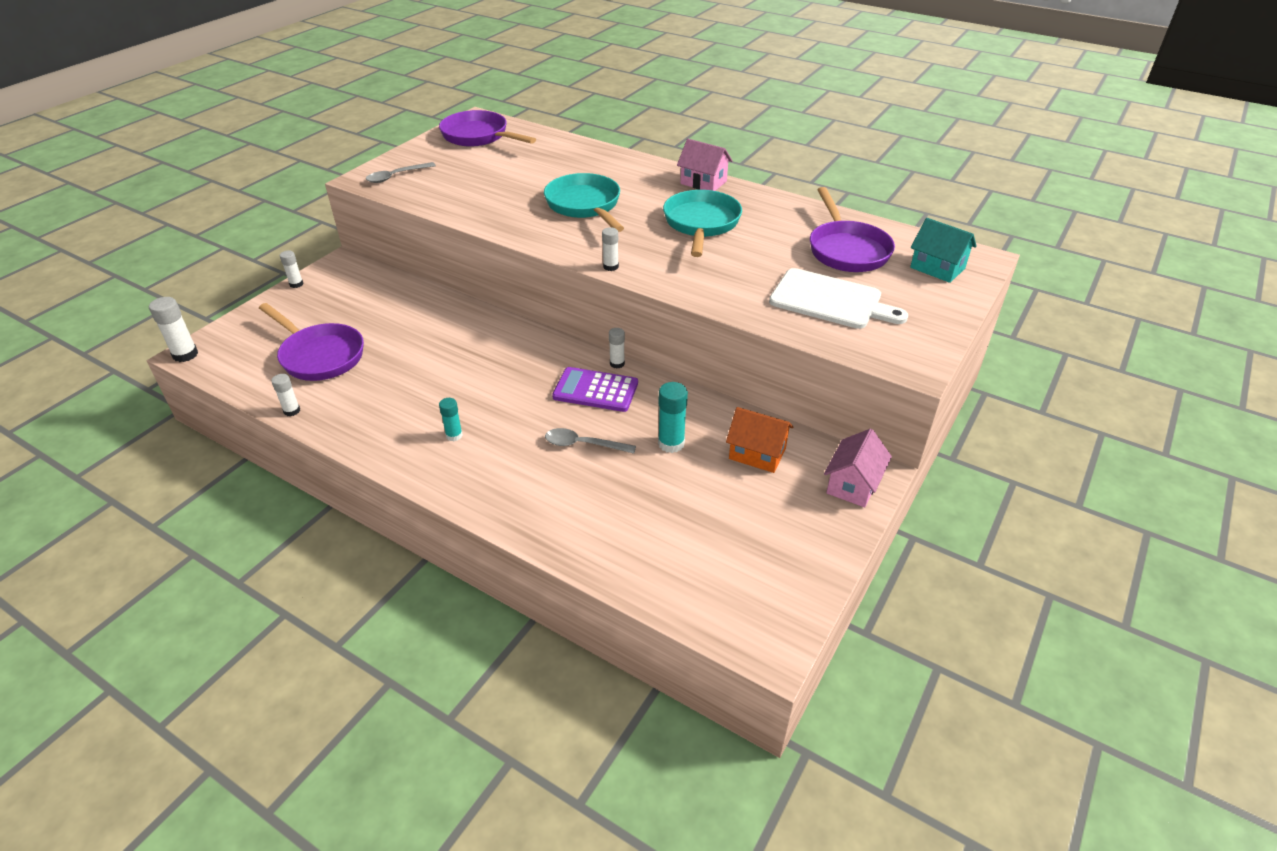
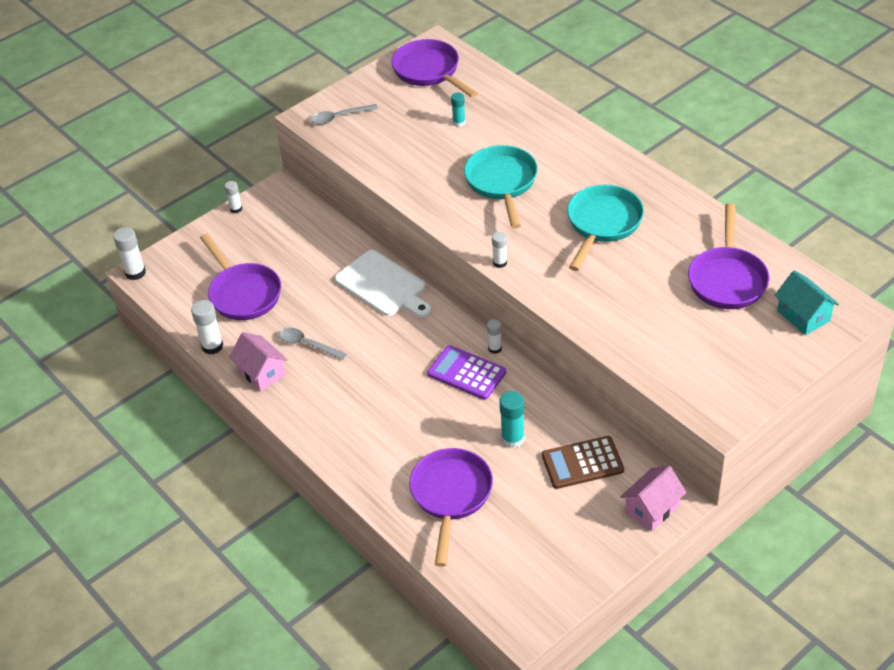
camera: 20 degrees right, 5 degrees up
(292, 411) = (212, 346): white glue stick -> white glue stick, size x1.59
(454, 435) = (336, 395): turquoise glue stick -> turquoise glue stick (459, 122)
(583, 444) = (439, 425): grey spoon -> grey spoon (307, 344)
(624, 515) = (451, 496): none -> purple pan
(703, 182) = (627, 169): pink house -> pink house (261, 372)
(757, 454) = (582, 463): orange house -> brown calculator
(830, 300) = (681, 336): white cutting board -> white cutting board (383, 285)

